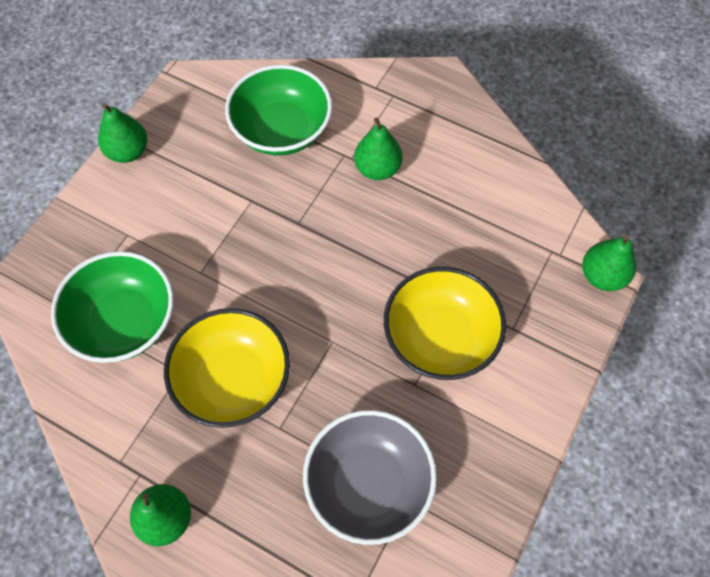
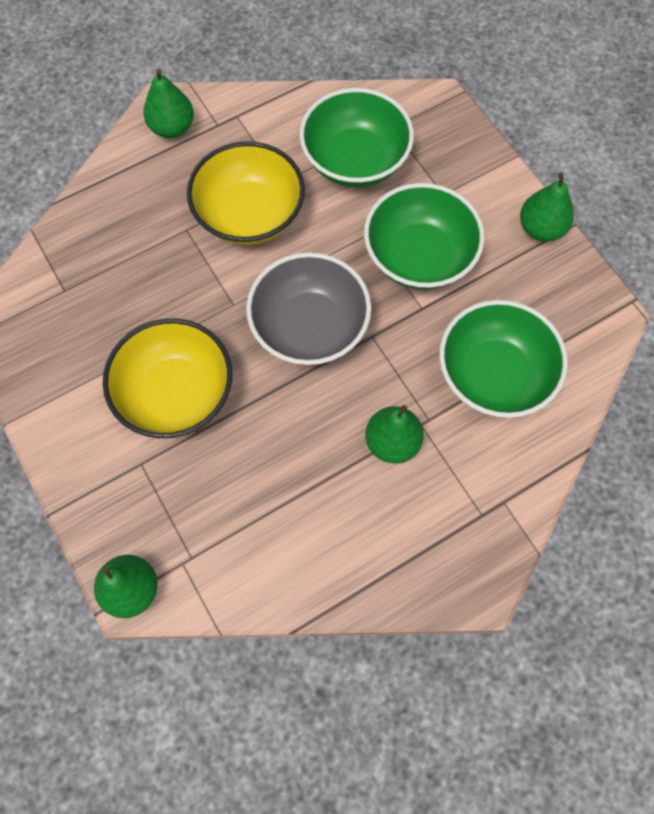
camera: 120 degrees right, 5 degrees up
(203, 224) = (419, 256): none -> green bowl
(368, 484) = (96, 268): grey bowl -> grey bowl (309, 327)

